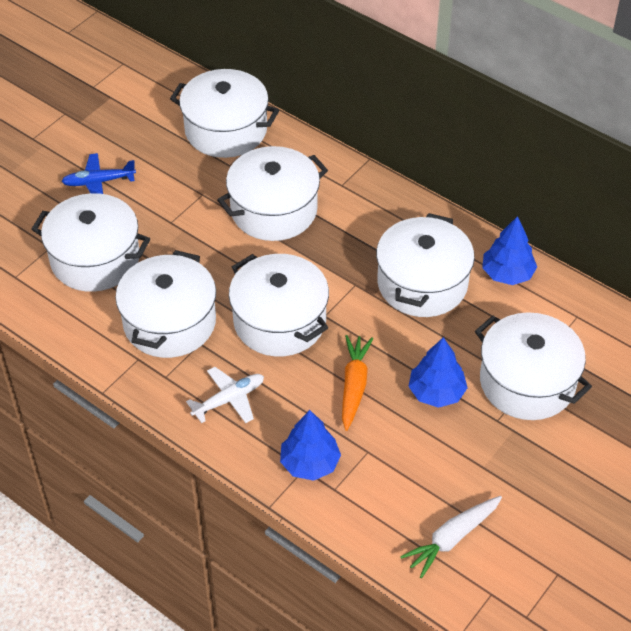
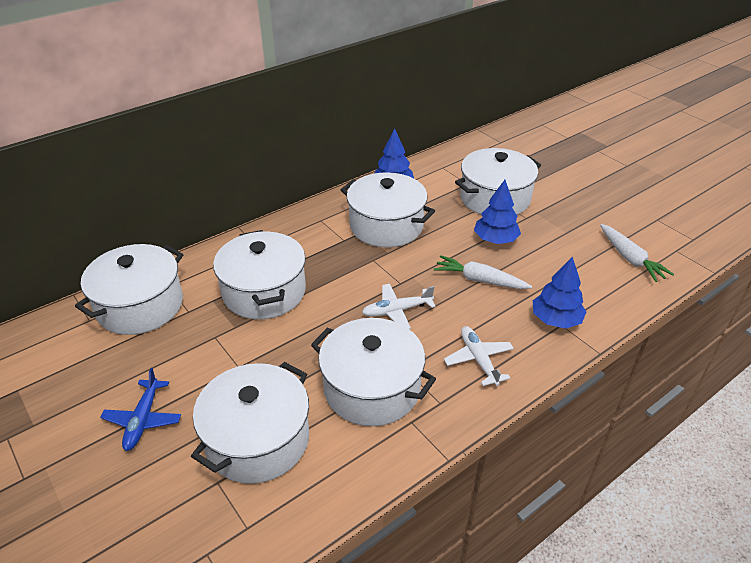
camera: 75 degrees left, 10 degrees down
(280, 321) = (397, 311): white pot -> white plane
(354, 385) = (479, 280): orange carrot -> white carrot

